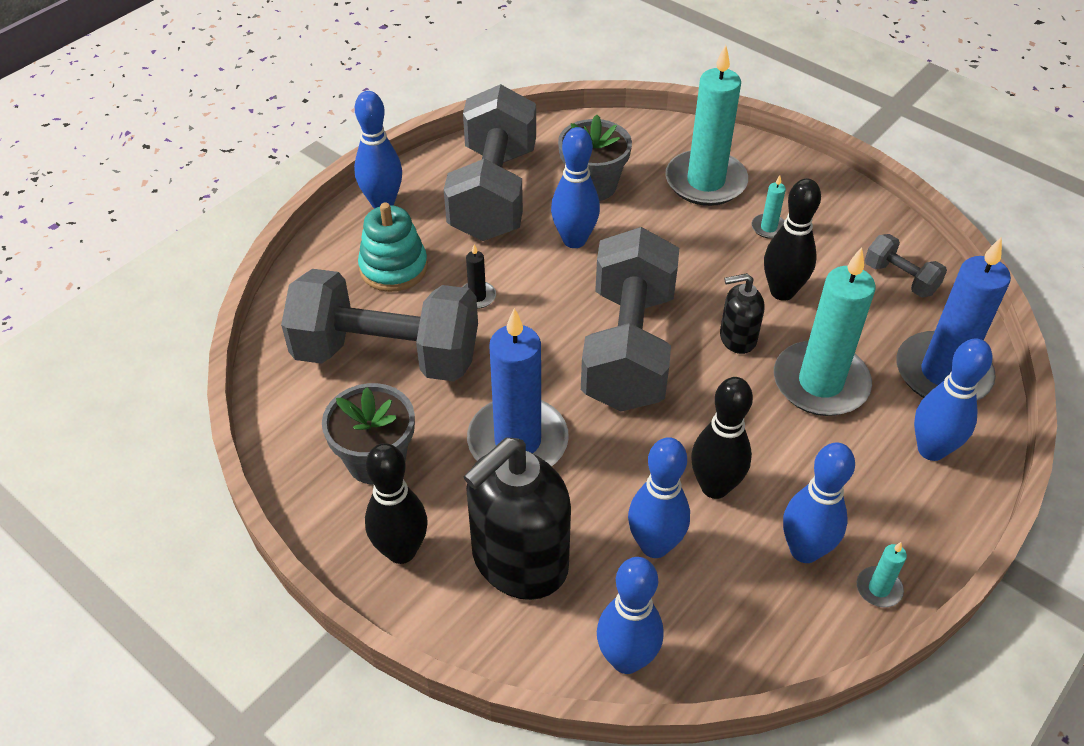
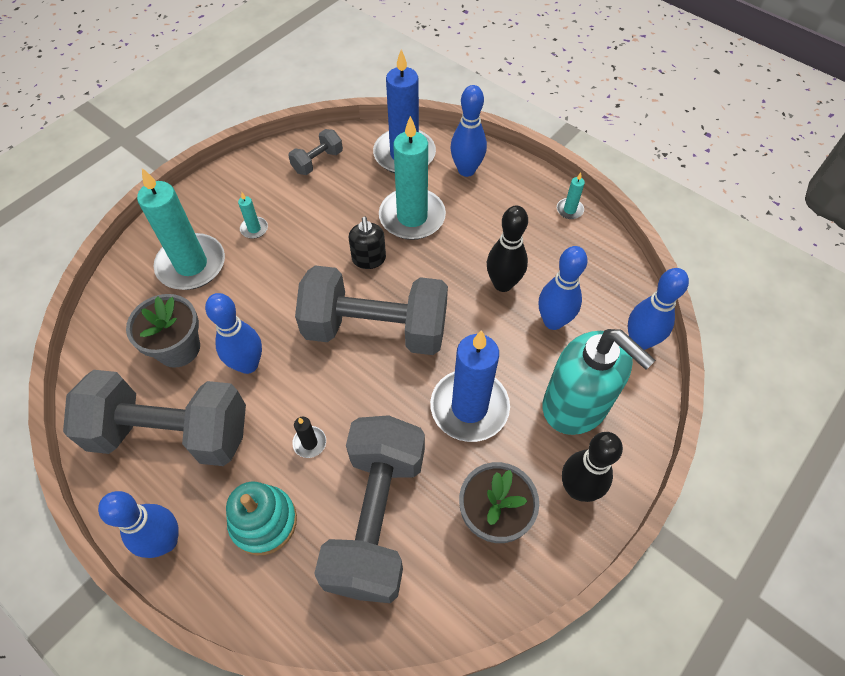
camera: 90 degrees left, 10 degrees up
(519, 561) = (576, 405): black soap dispenser -> turquoise soap dispenser
(782, 291) = (324, 228): black bowling pin -> none
(804, 550) = (547, 241): blue bowling pin -> none

